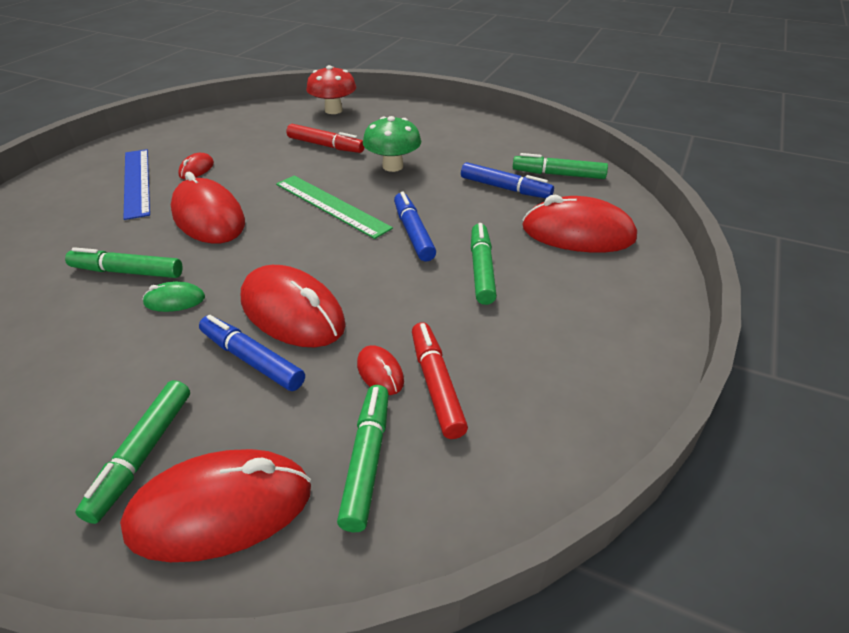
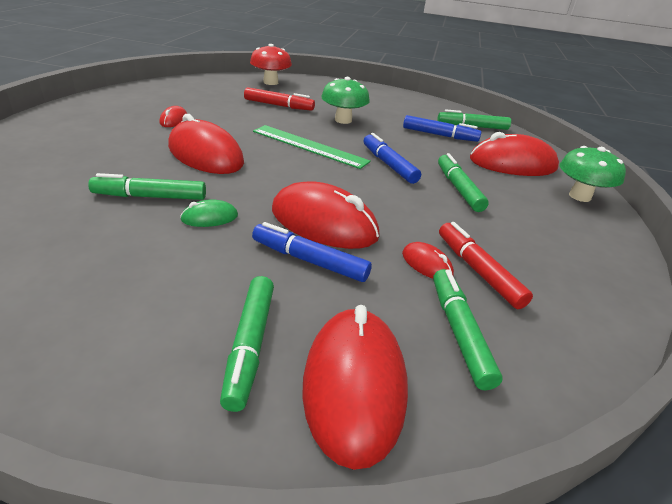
camera: 15 degrees left, 5 degrees down
(136, 182) = (121, 129): blue ruler -> none
(220, 510) = (354, 385): red mouse -> red mouse turned 60 degrees counterclockwise
(641, 285) = (579, 196): none -> green mushroom

